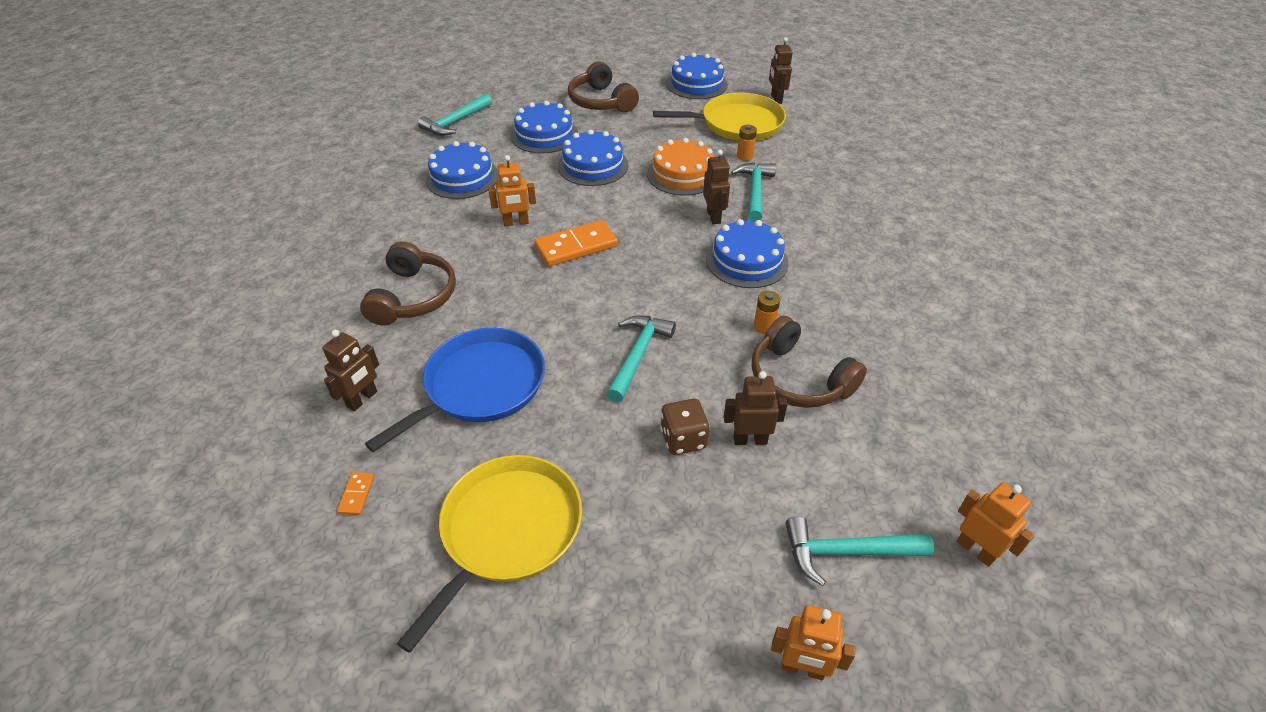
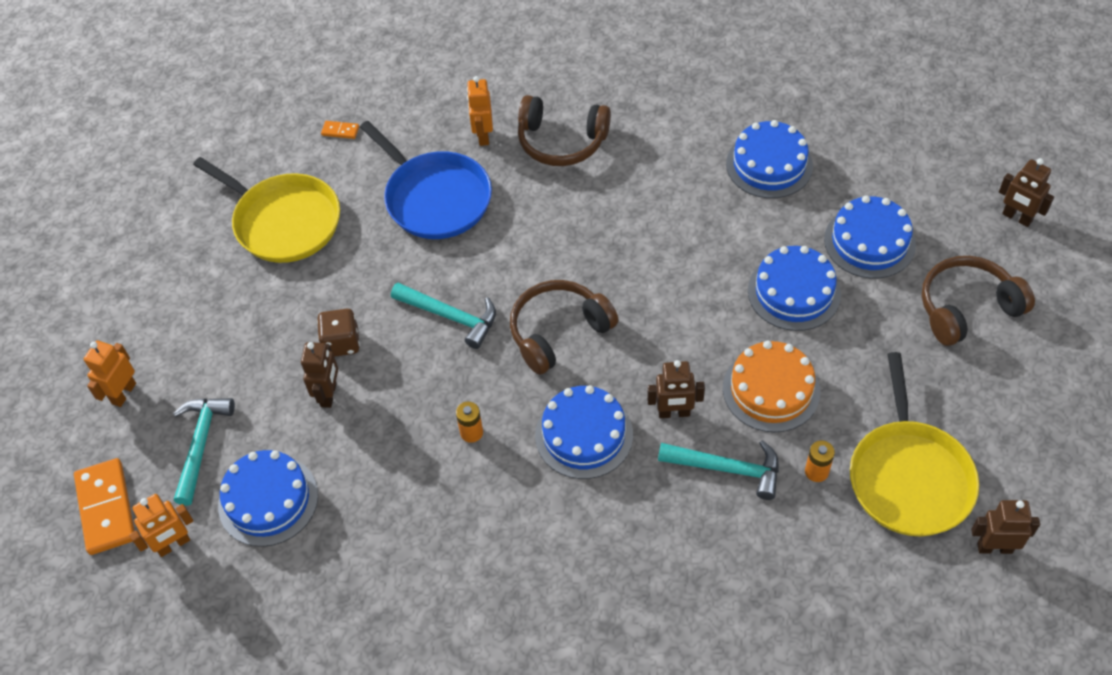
camera: 100 degrees right, 10 degrees up
(362, 399) = (436, 122): brown robot -> brown robot (1016, 218)
(455, 122) = (899, 150): turquoise hammer -> none
(516, 223) = (676, 217): orange robot -> orange robot (483, 135)
(576, 246) = (627, 271): orange domino -> orange domino (106, 508)
(697, 84) = (1035, 438): blue cake -> blue cake (268, 500)
(798, 379) = (392, 449): brown headphones -> brown headphones (558, 332)

